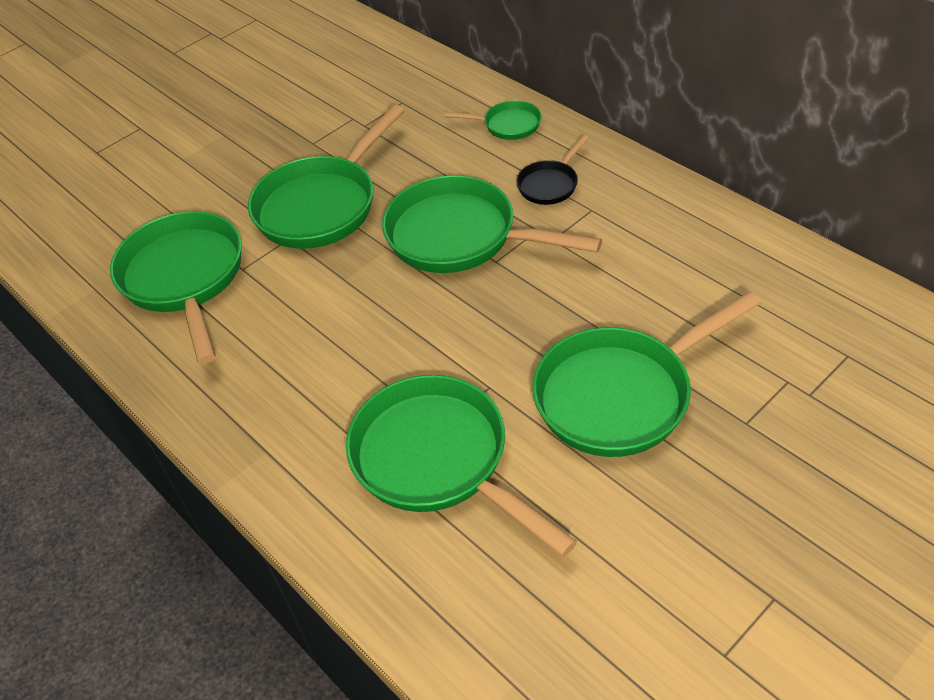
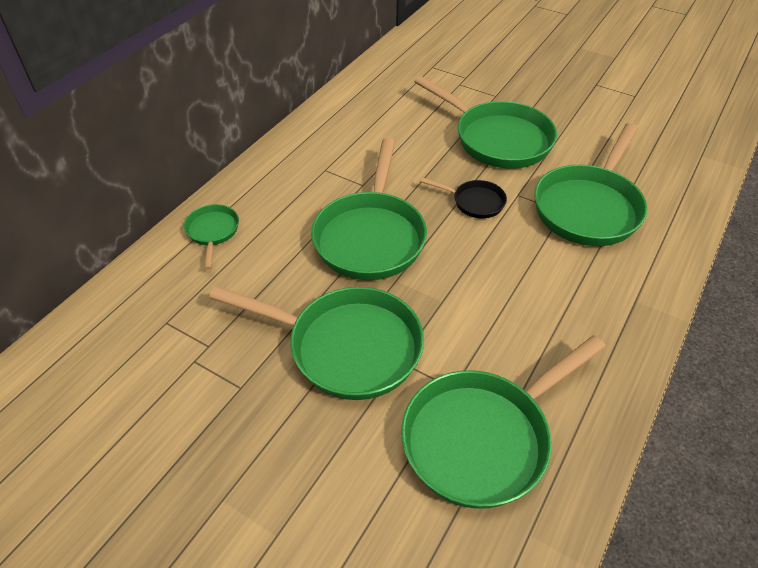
camera: 110 degrees left, 0 degrees up
(550, 184) = (297, 195): black pan -> black pan (475, 202)

